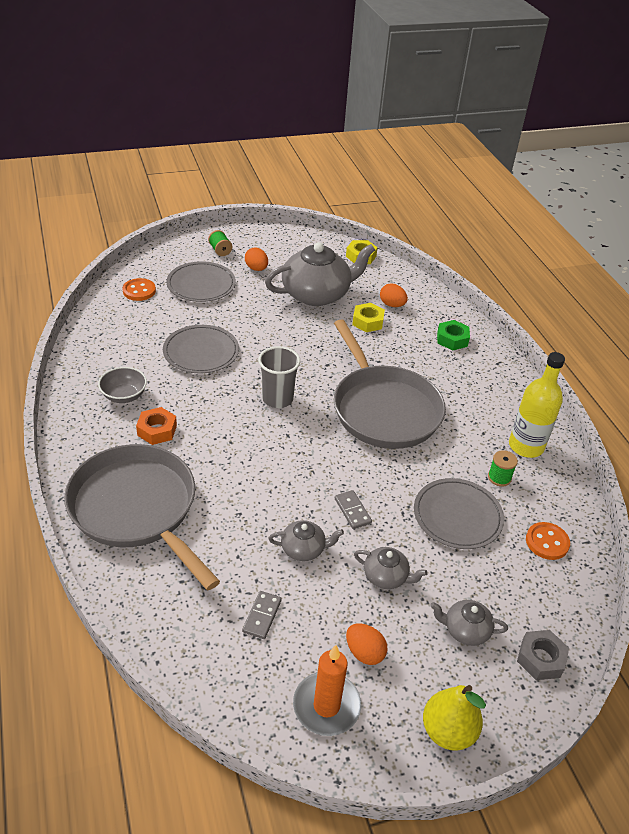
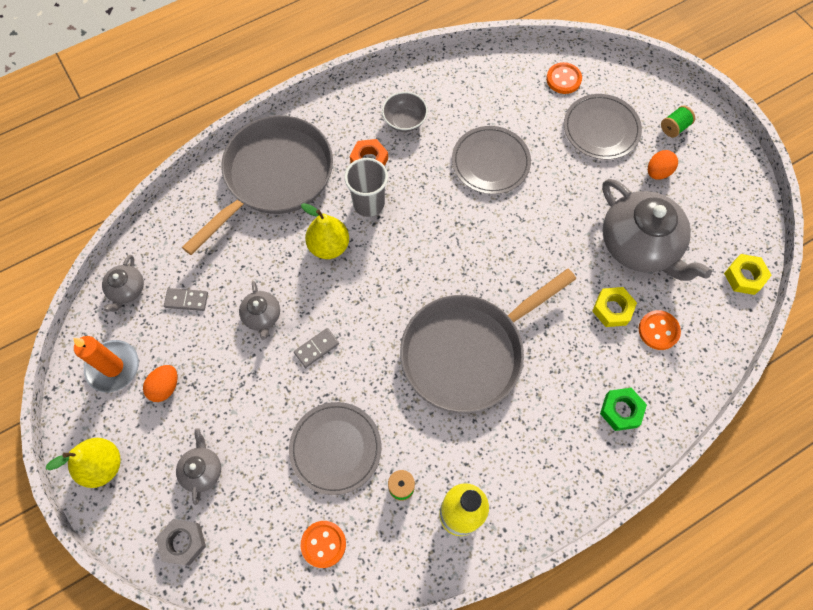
camera: 80 degrees right, 25 degrees up
(242, 480) = (329, 246): none -> yellow pear
(277, 399) = (446, 248): grey cup -> grey cup (368, 204)
(386, 576) = (247, 392): grey teapot -> grey teapot (127, 290)
(392, 305) = (658, 330): orange egg -> orange button

